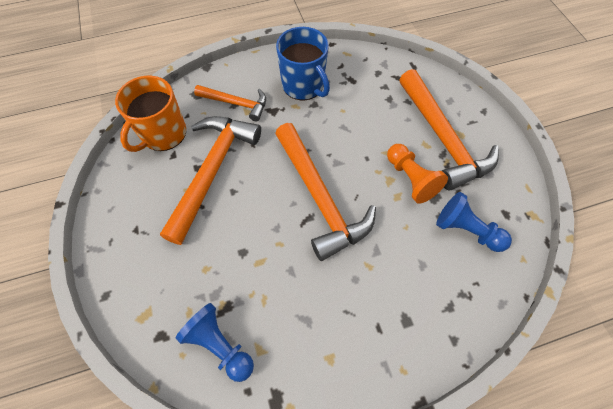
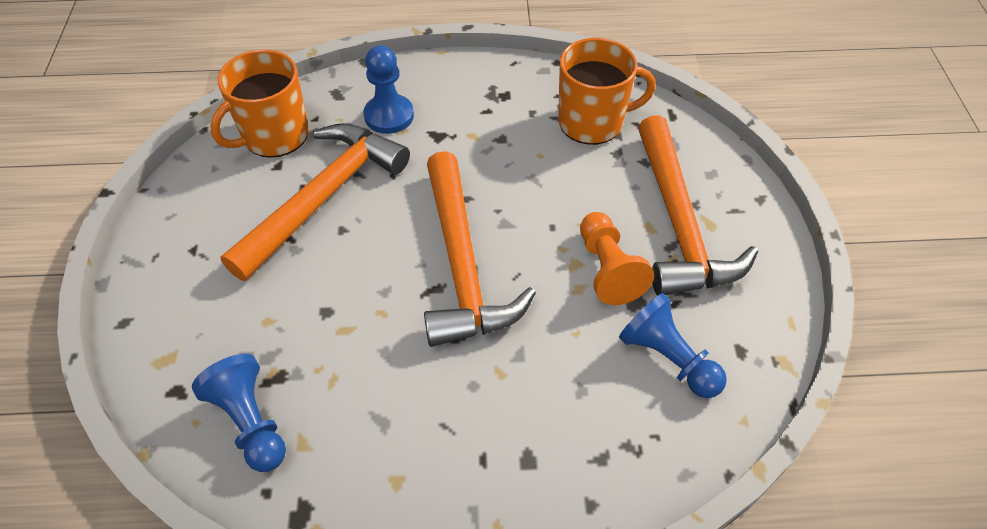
camera: 15 degrees right, 10 degrees down
(236, 103) = (389, 116): orange hammer -> blue pawn
(303, 85) = (495, 111): blue mug -> none
(367, 81) = (592, 122): none -> orange mug

